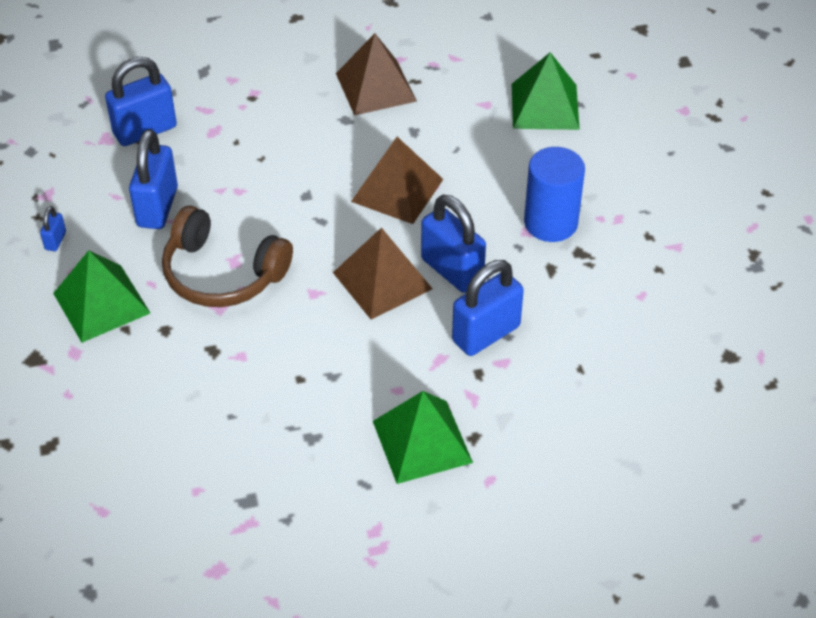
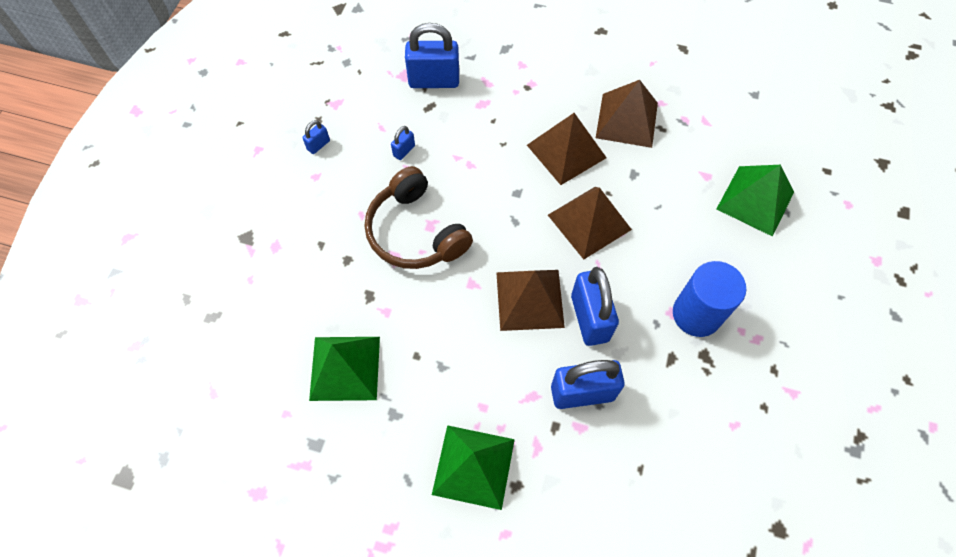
camera: 30 degrees right, 15 degrees up
(101, 303) = (317, 214): green pyramid -> green pyramid (345, 368)
(157, 207) = (404, 151): blue padlock -> blue padlock, size x0.46
(332, 138) = (566, 151): none -> brown pyramid

